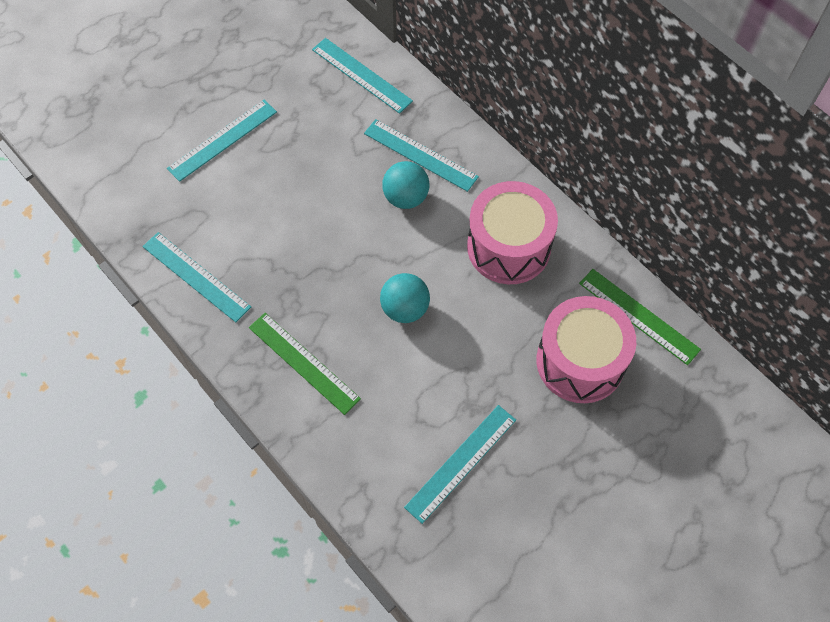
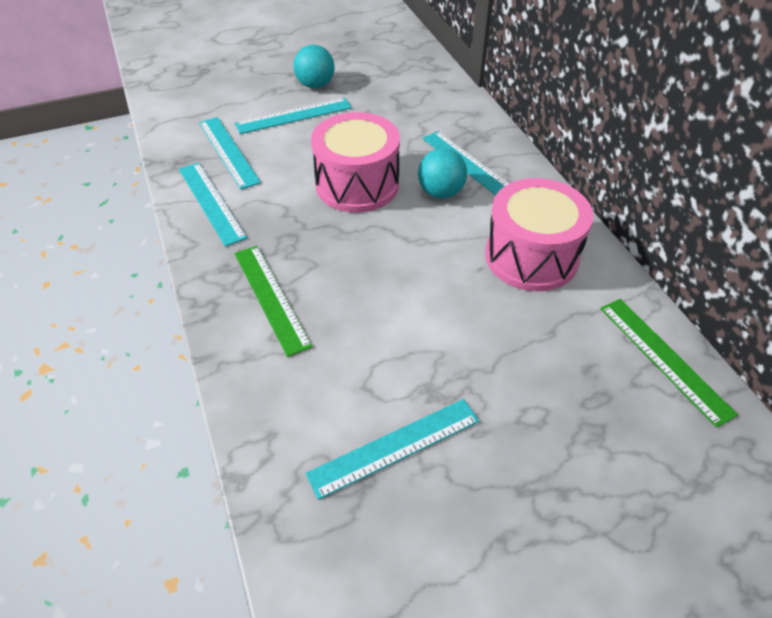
camera: 20 degrees right, 15 degrees down
(361, 75) = (439, 100): turquoise ruler -> turquoise ruler (228, 152)
(405, 308) = (398, 280): turquoise ball -> turquoise ball (315, 85)
(580, 361) = (578, 384): pink drum -> pink drum (357, 184)

